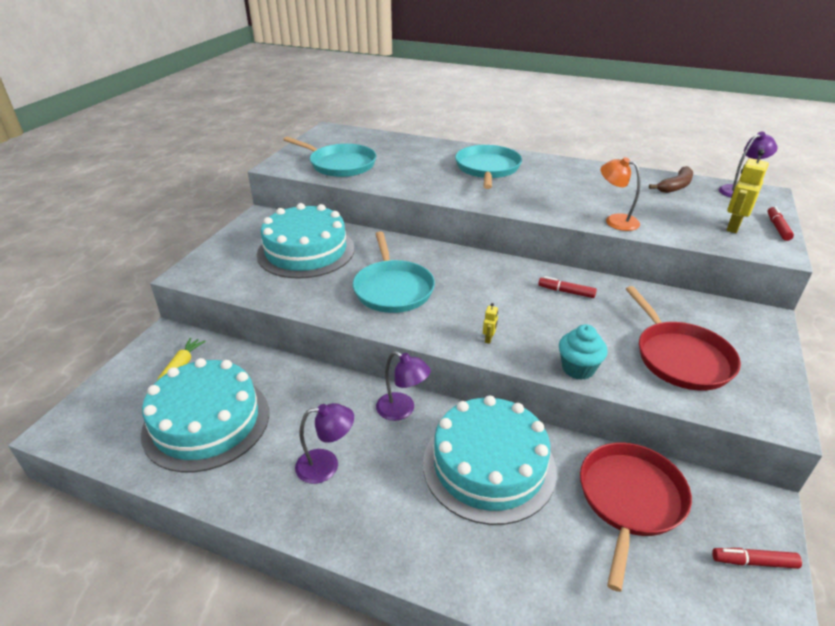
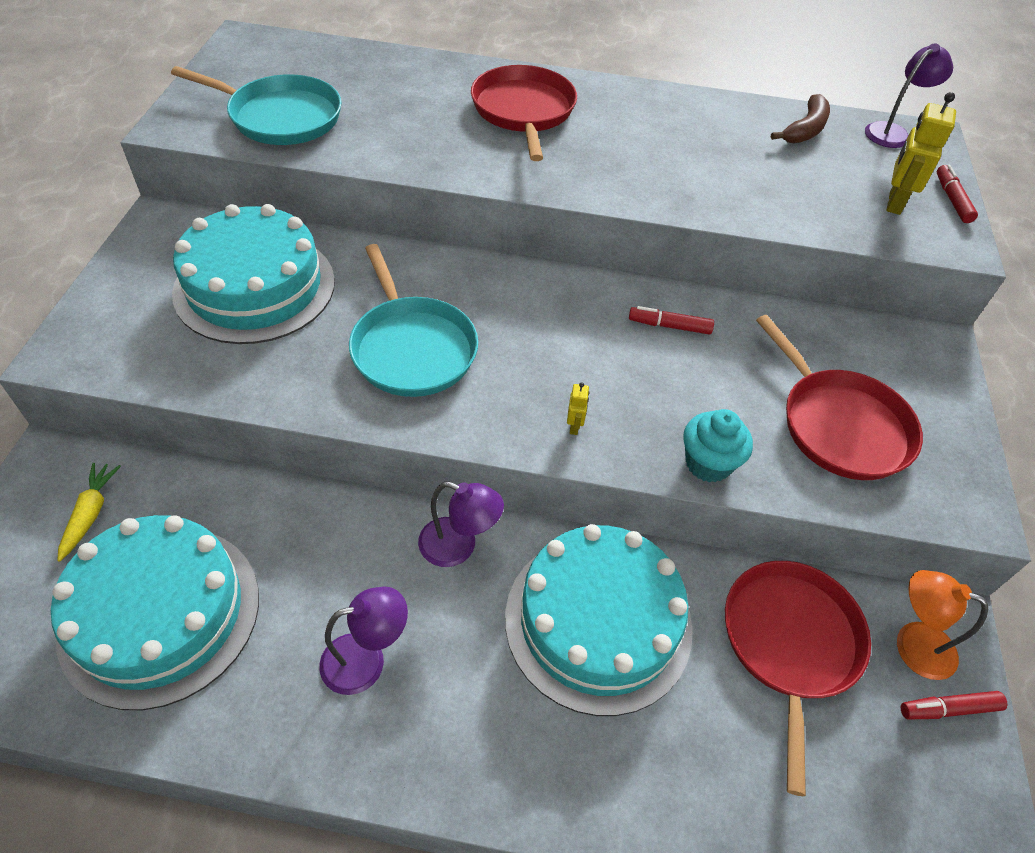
camera: 15 degrees left, 15 degrees up
(487, 169) = (524, 111): turquoise pan -> red pan
(615, 220) = (732, 204): orange lamp -> orange lamp (912, 644)

